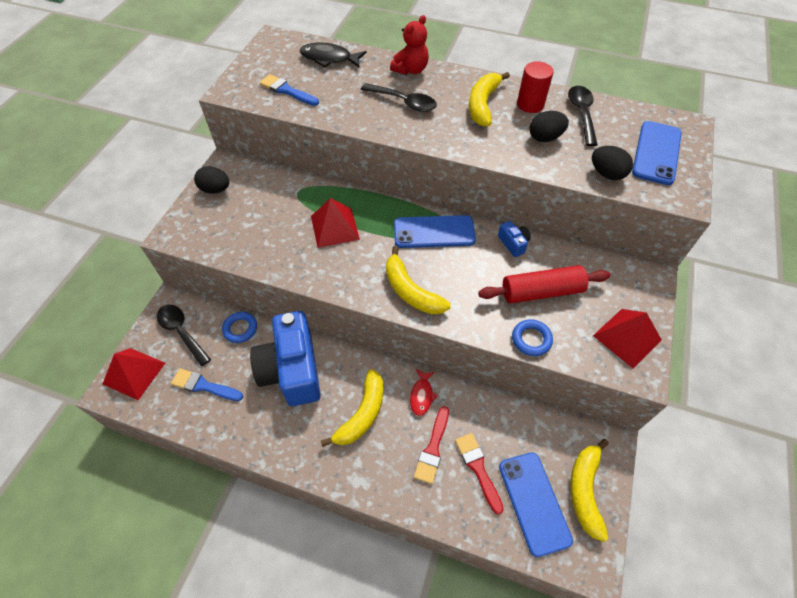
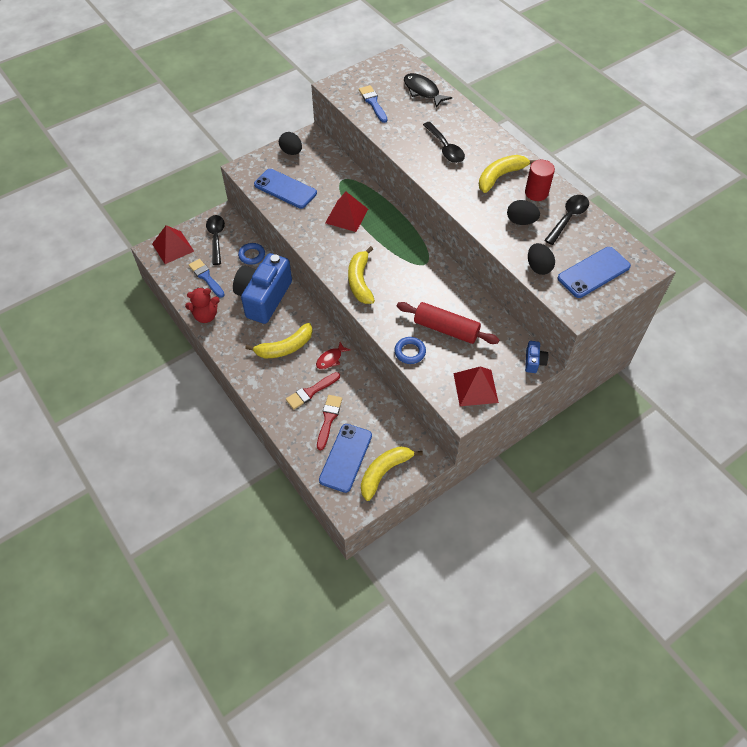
camera: 35 degrees right, 0 degrees up
(411, 70) = (473, 126): red teddy bear -> red teddy bear (206, 316)
(434, 232) = (410, 253): blue phone -> blue phone (285, 189)
(513, 243) = (458, 289): blue camera -> blue camera (534, 361)

